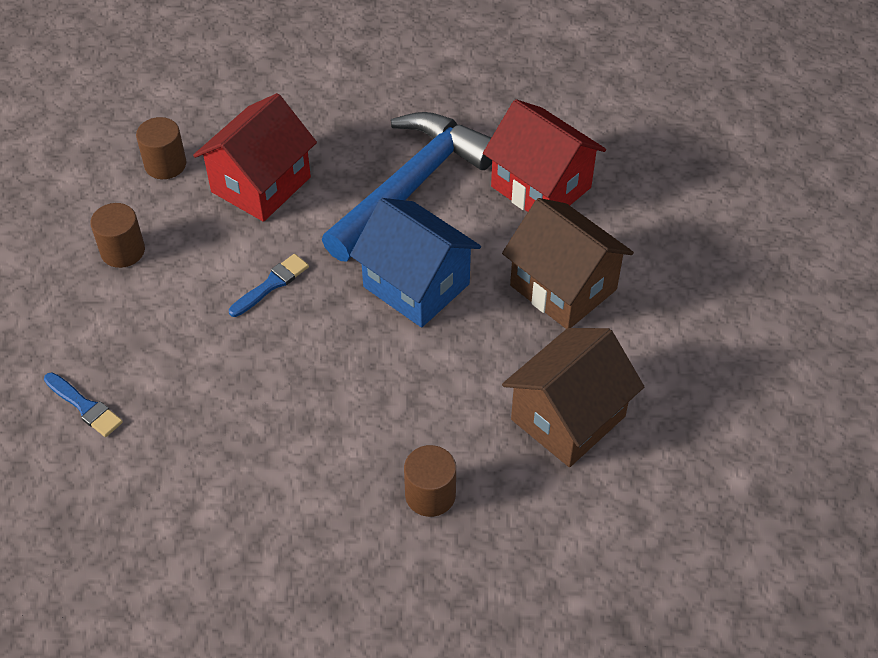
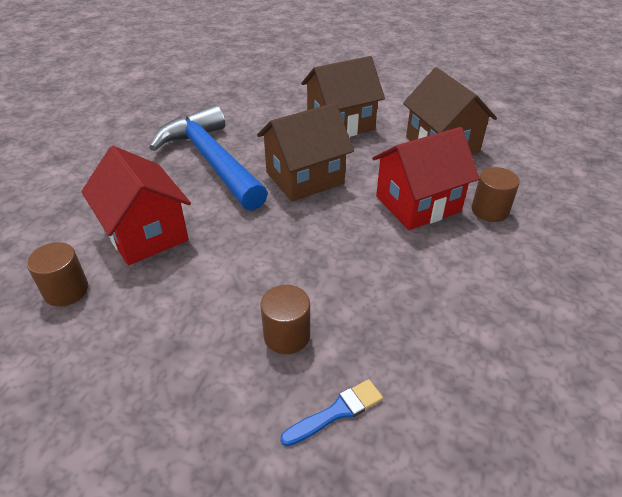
camera: 70 degrees left, 10 degrees down
(123, 251) = (151, 343): brown cylinder -> brown cylinder (287, 335)
(271, 284) = (259, 249): blue brush -> none
(416, 285) = (305, 178): blue house -> brown house
(541, 187) = (254, 113): red house -> red house (418, 204)

